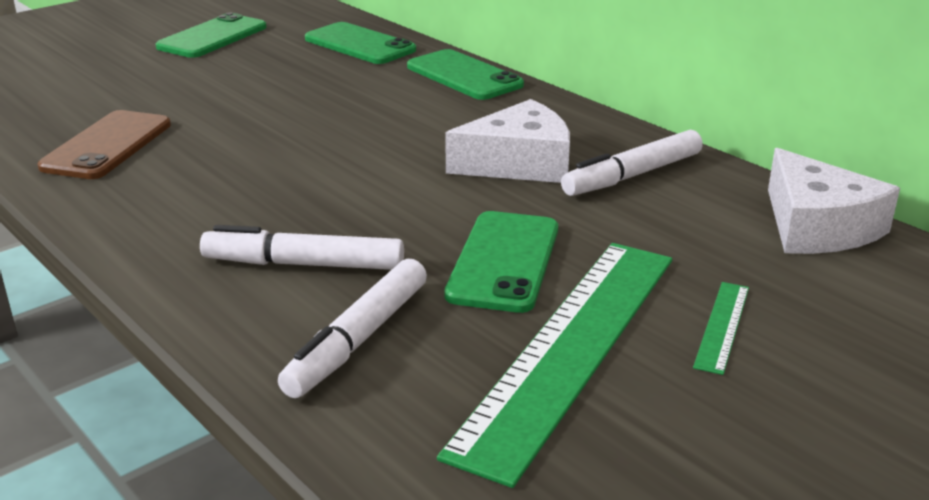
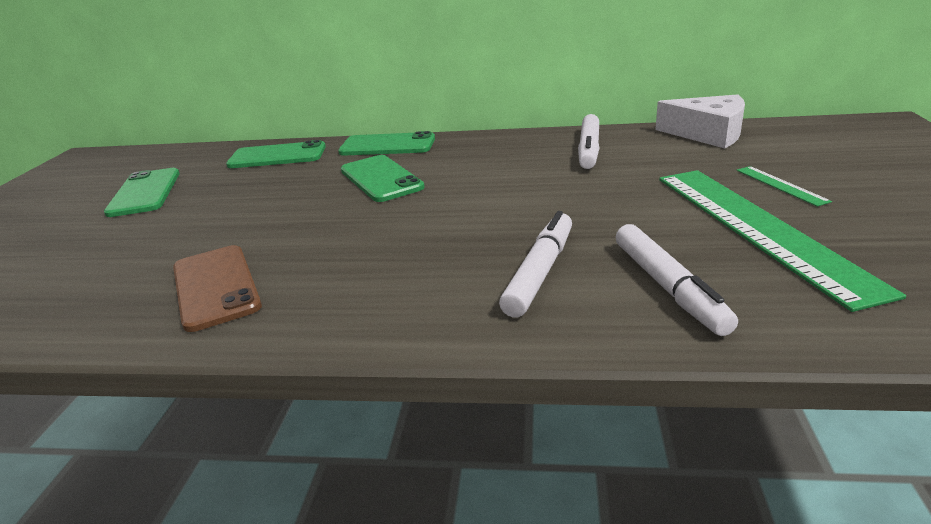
camera: 40 degrees left, 0 degrees up
(303, 264) = (540, 272): white marker -> white marker turned 150 degrees clockwise
(504, 261) = (633, 211): green phone -> green phone (381, 179)
(519, 163) = (523, 169): white cheese -> none

